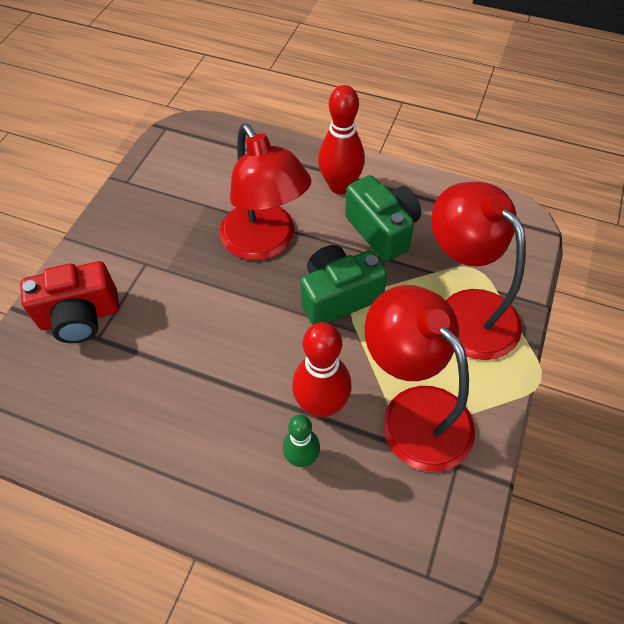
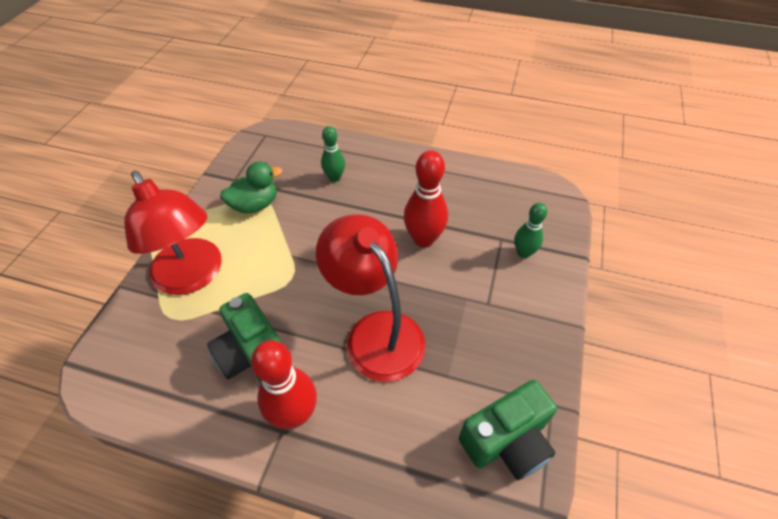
camera: 175 degrees right, 5 degrees down
(80, 317) = (523, 253): red camera -> green bowling pin
(321, 405) = (321, 205): red bowling pin -> red bowling pin (423, 239)
(338, 296) = (304, 282): green camera -> green camera (507, 441)
(414, 412) = (255, 205): red lamp -> green duck

